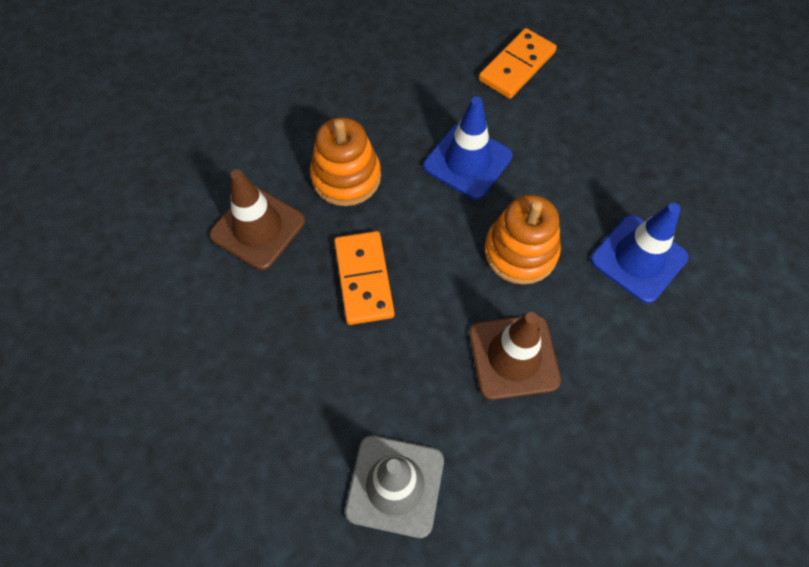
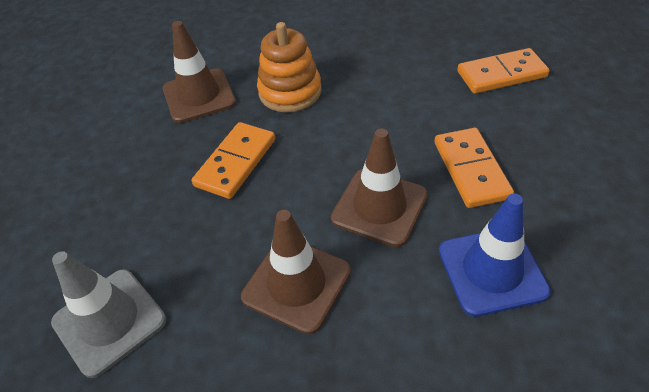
camera: 40 degrees right, 15 degrees down
(467, 161) = (395, 121): blue traffic cone -> none
(520, 252) = (379, 207): orange stacking toy -> brown traffic cone
(562, 178) = (471, 170): none -> orange domino

